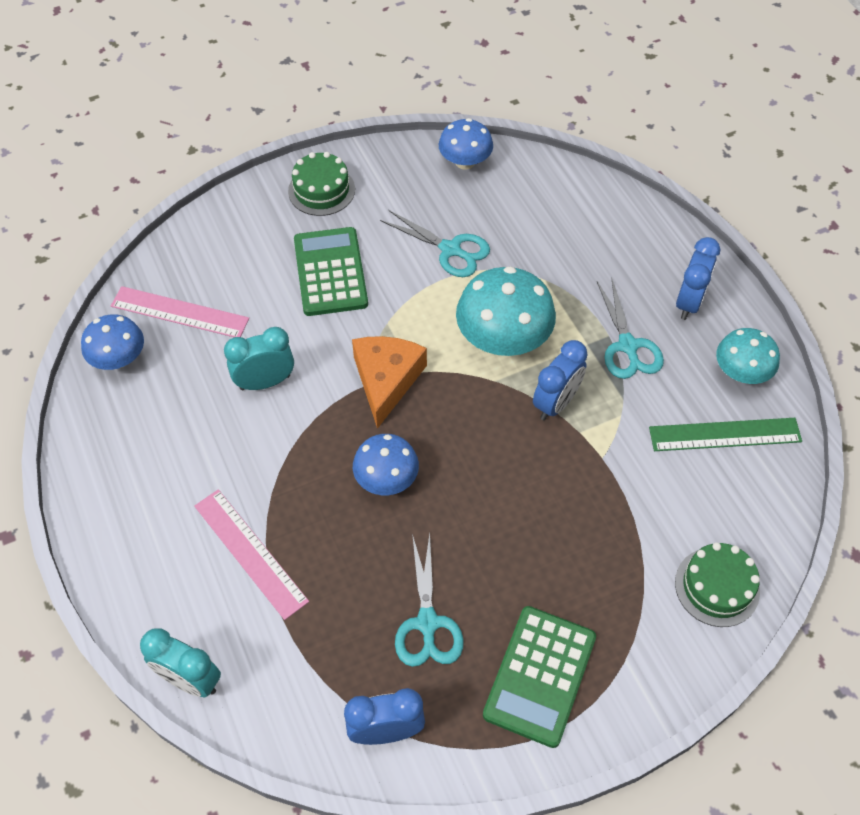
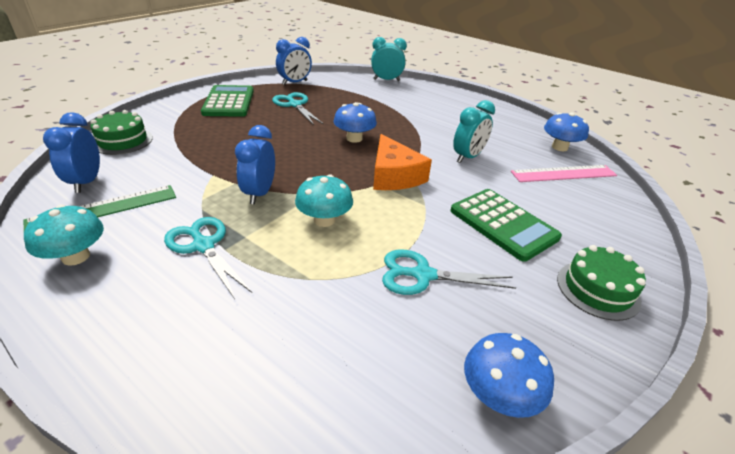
camera: 150 degrees right, 20 degrees down
(250, 553) = (399, 107): pink ruler -> none
(503, 339) = (324, 220): turquoise mushroom -> turquoise mushroom, size x0.62
(689, 302) = (132, 307): blue clock -> blue clock (86, 182)

